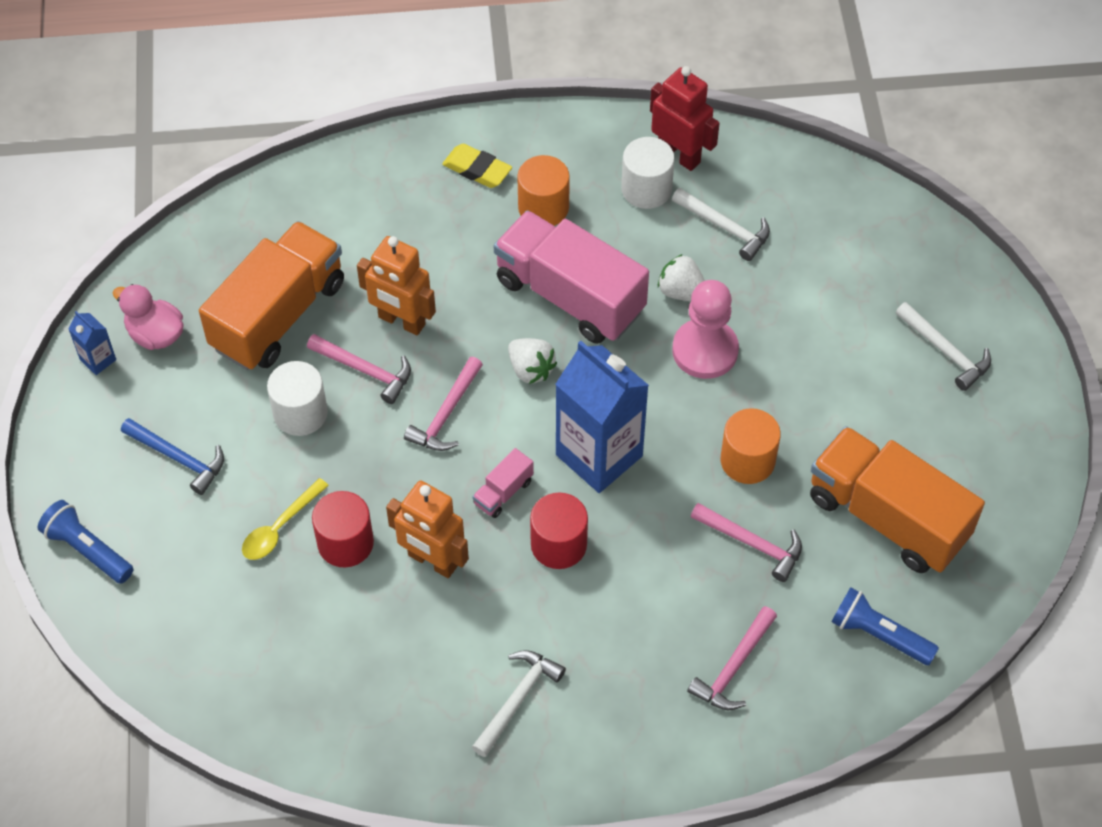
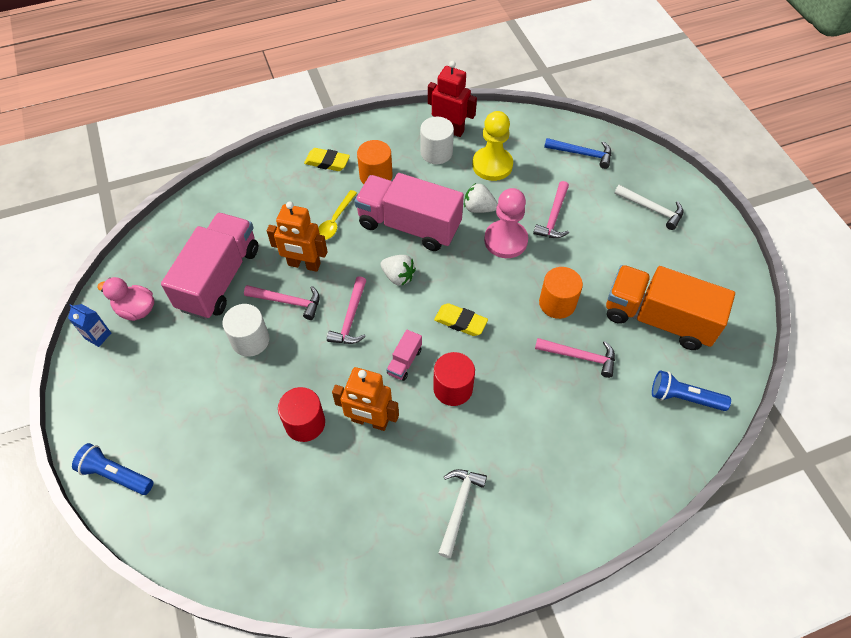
camera: 15 degrees left, 0 degrees up
(178, 458) = (170, 391): blue hammer -> blue hammer (582, 154)
(278, 315) = (219, 279): orange truck -> pink truck
(280, 527) = (255, 423): yellow spoon -> yellow spoon (335, 221)
(599, 455) = (460, 322): blue carton -> yellow eraser
(725, 228) = (492, 165): white hammer -> yellow pawn
(733, 667) = (598, 445): pink hammer -> pink hammer (553, 217)

